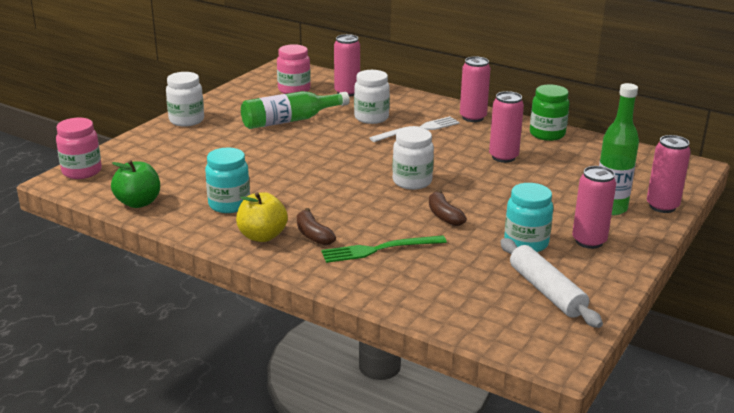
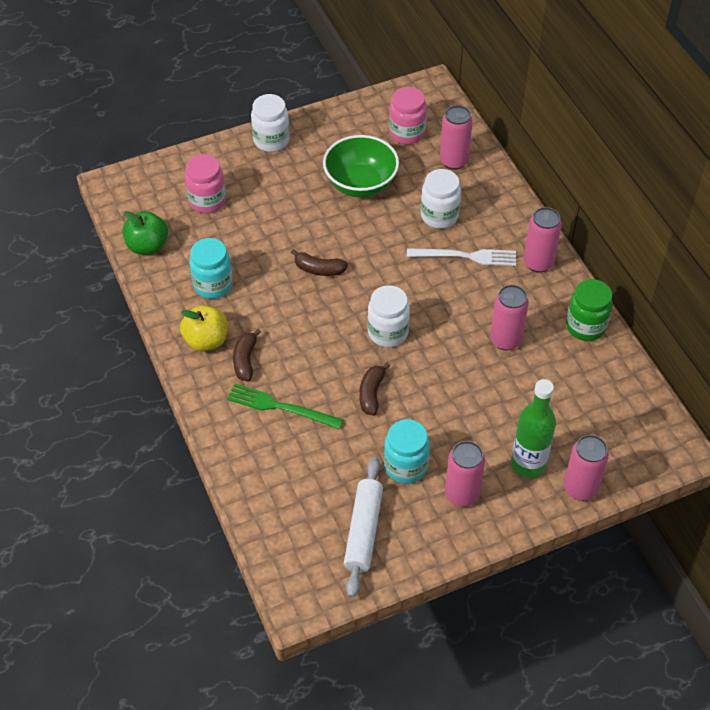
camera: 35 degrees right, 25 degrees up
(82, 171) = (135, 179): pink jar -> pink jar (207, 201)
(290, 120) = (360, 184): green bottle -> green bowl
(312, 169) = (319, 269): none -> brown banana

